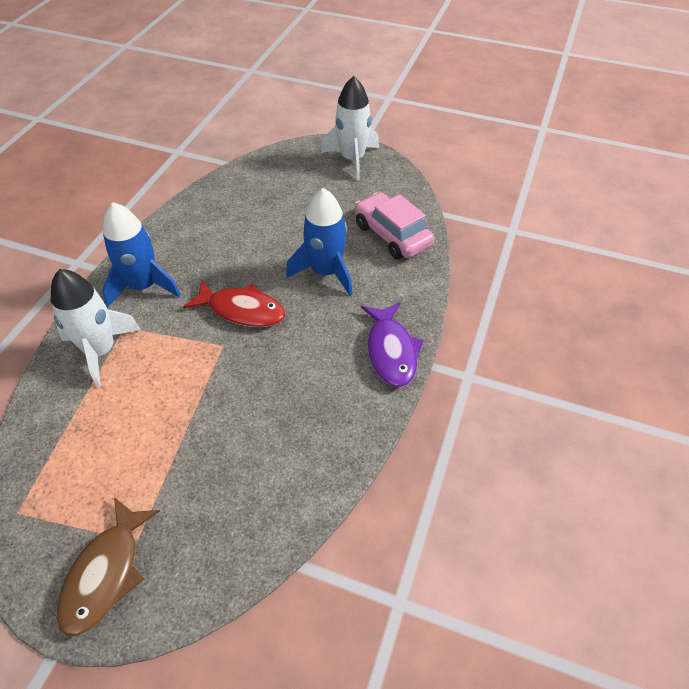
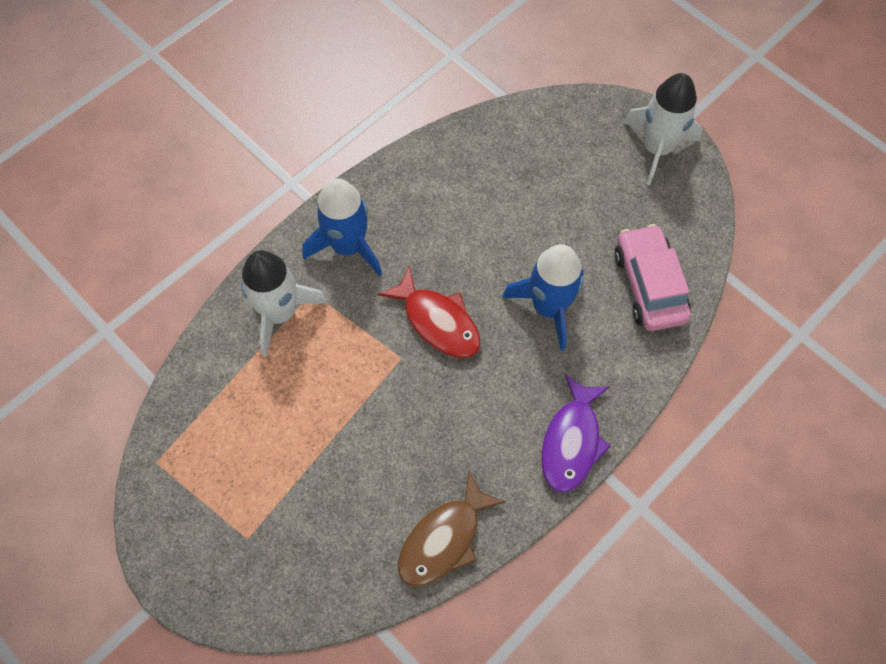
camera: 25 degrees right, 15 degrees up
(106, 573) = (212, 558): brown fish -> brown fish (444, 539)

